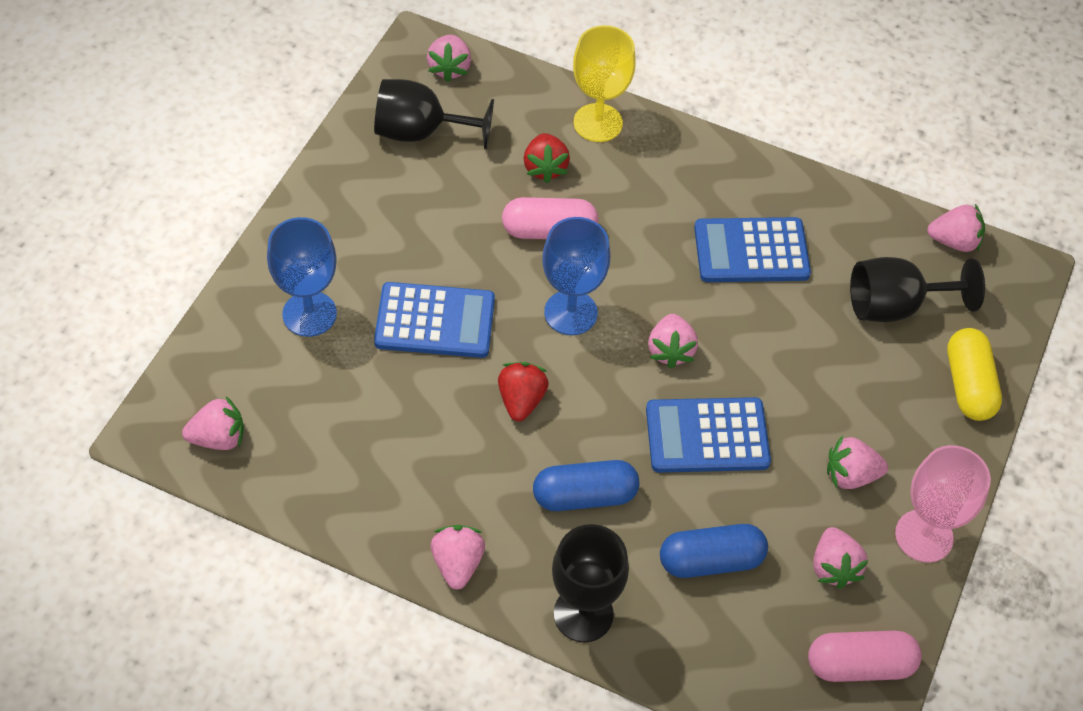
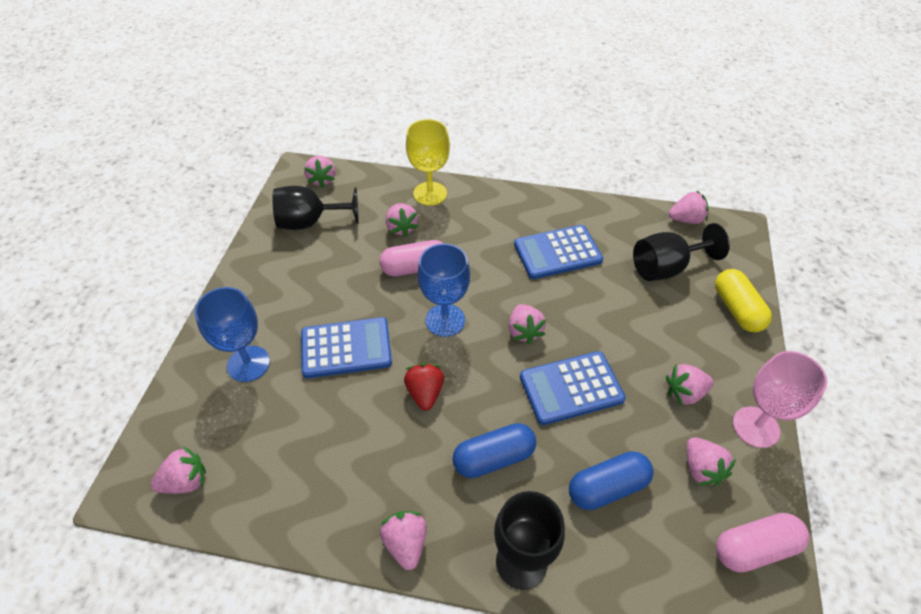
camera: 10 degrees left, 5 degrees down
(545, 168) = (401, 228): red strawberry -> pink strawberry

